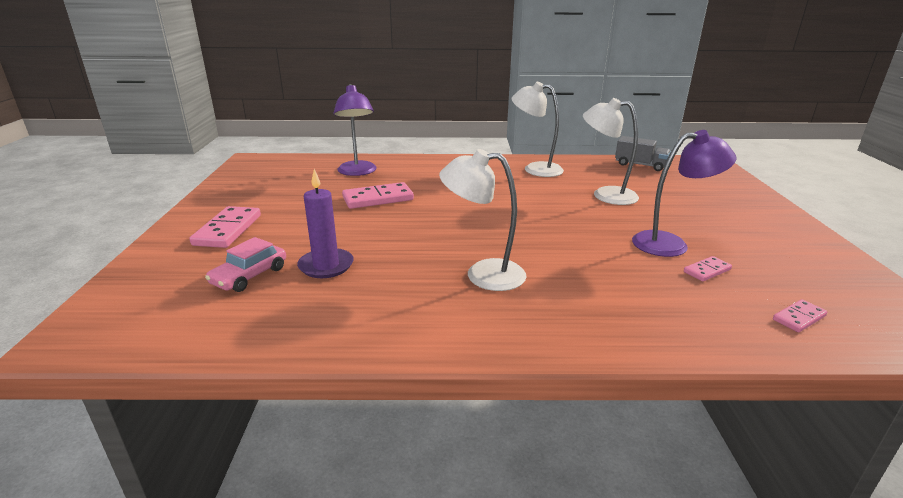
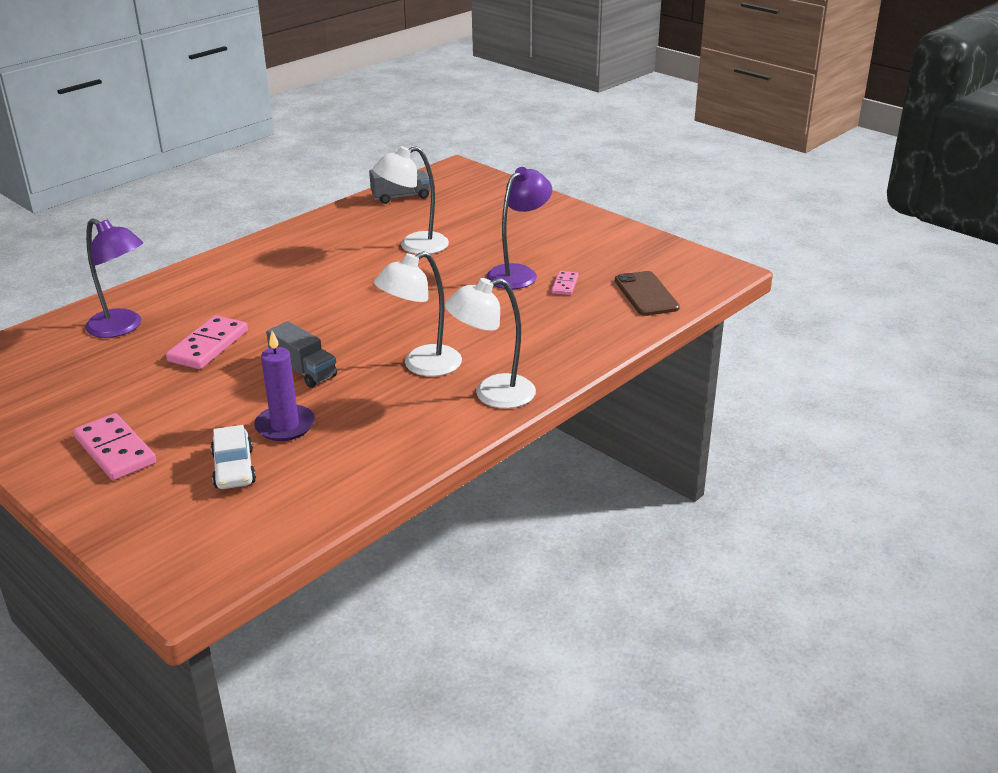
camera: 45 degrees left, 5 degrees up
(250, 276) = (234, 468): pink car -> white car
(400, 237) = (304, 371): none -> grey truck
(535, 169) = (310, 242): white lamp -> white lamp (492, 394)
(799, 318) = (646, 294): pink domino -> brown phone

